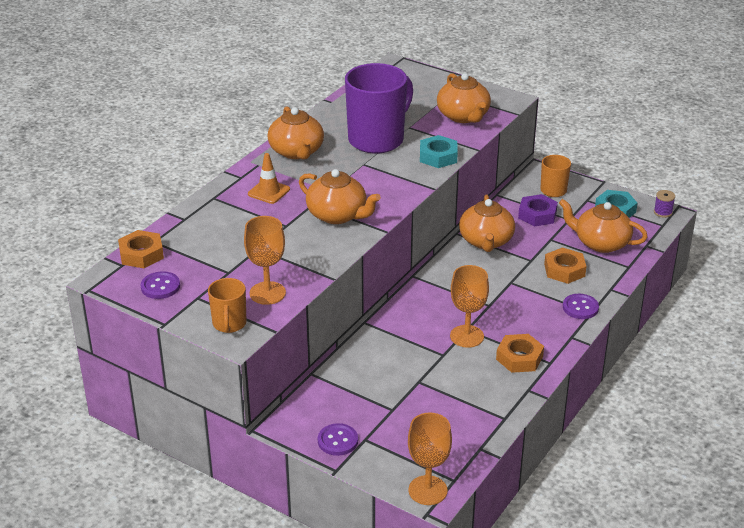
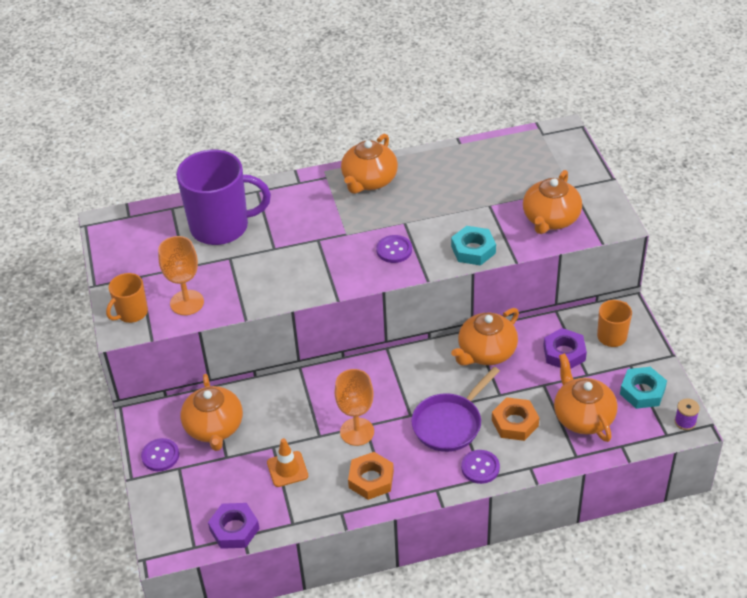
camera: 45 degrees right, 10 degrees up
(141, 254) = (151, 214): orange nut -> none
(160, 286) = (129, 251): purple button -> purple button (394, 250)
(269, 192) = (301, 208): orange traffic cone -> orange traffic cone (287, 469)
(337, 215) = (322, 261): orange teapot -> orange teapot (214, 427)
(377, 139) = (446, 204): purple mug -> purple mug (221, 227)
(427, 490) = (167, 541): orange goblet -> none
(467, 449) = (234, 529): none -> purple nut
(523, 295) = (449, 423): none -> purple pan

